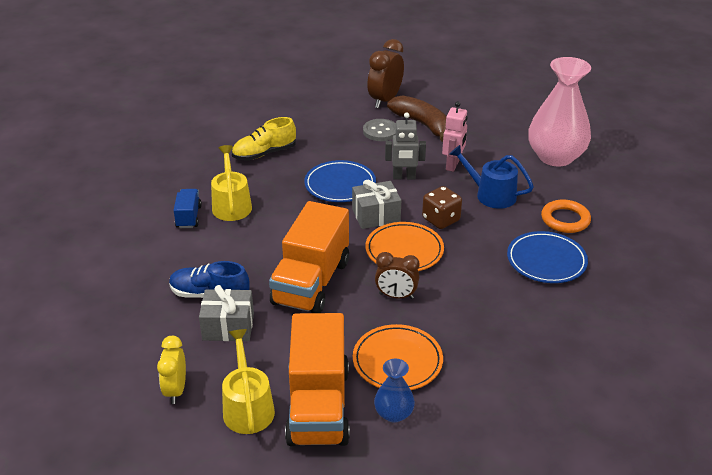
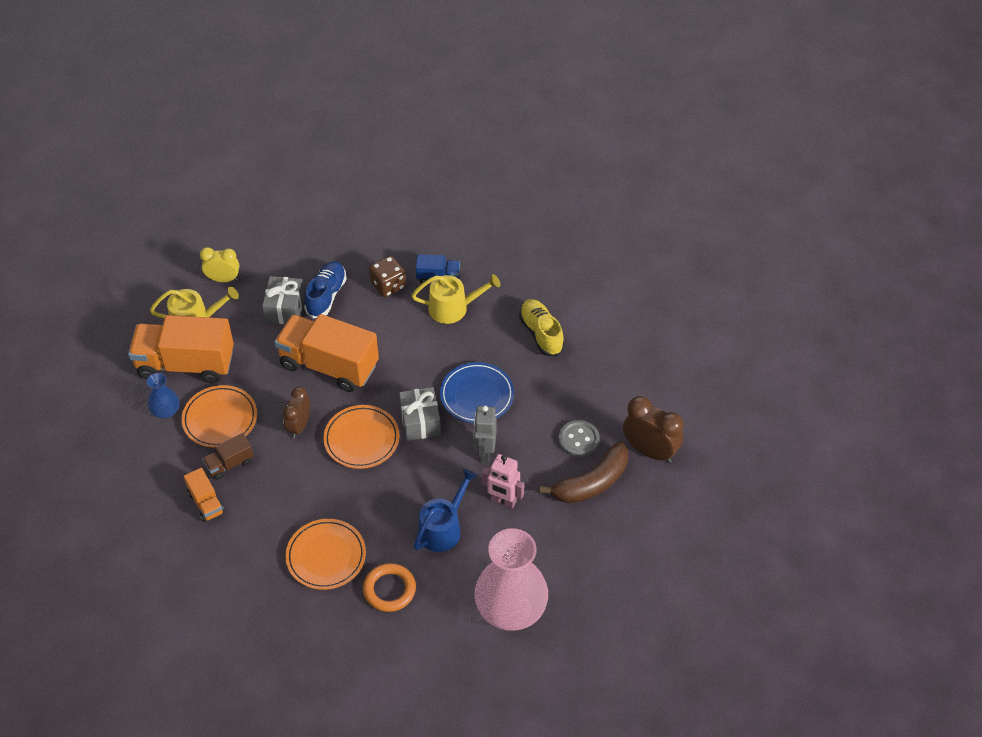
camera: 95 degrees right, 15 degrees up
(441, 220) = (405, 476): brown dice -> brown dice (388, 285)
(457, 344) = (229, 464): none -> brown truck
(513, 356) = (206, 503): none -> orange truck
(546, 261) = (326, 556): blue plate -> orange plate

